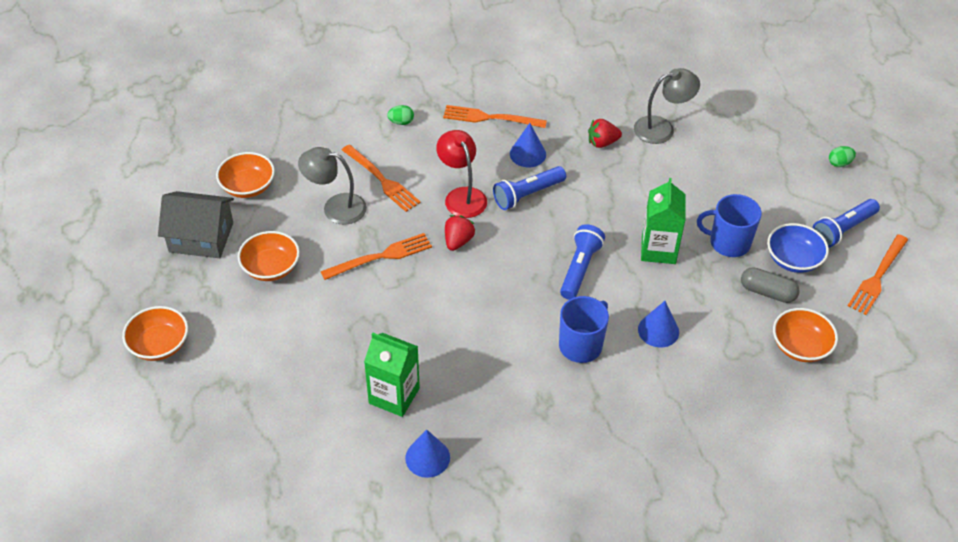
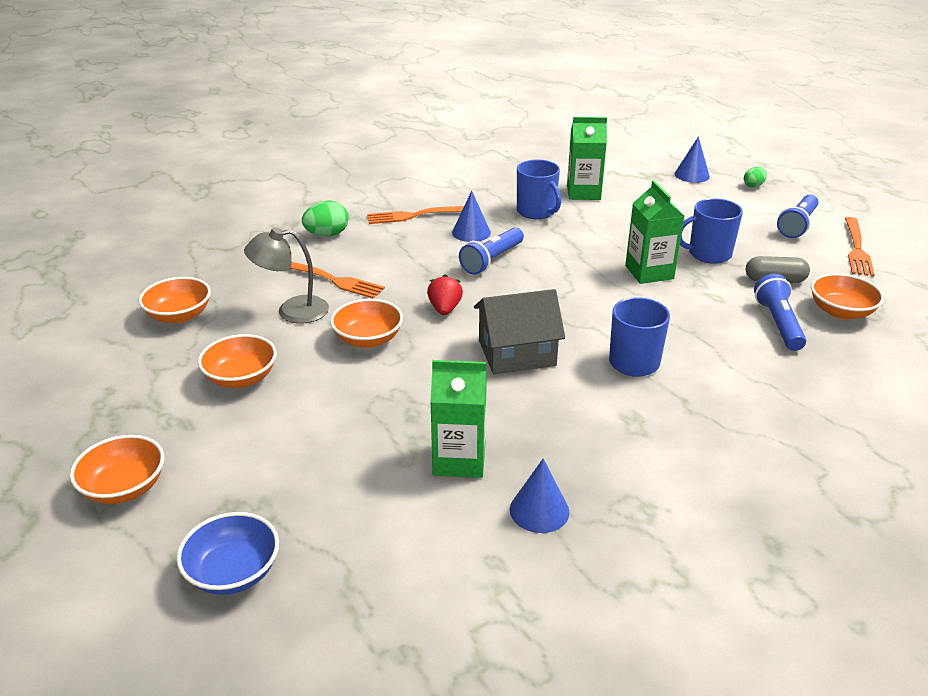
camera: 20 degrees left, 15 degrees down
(201, 237) = (140, 370): grey house -> grey house (517, 353)
(381, 256) = (368, 339): orange fork -> orange bowl
(401, 122) = (327, 234): green egg -> green egg, size x1.63
(462, 196) = (425, 274): red lamp -> none
(579, 269) = (585, 303): blue flashlight -> blue flashlight (778, 324)
(602, 143) = (536, 212): red strawberry -> blue mug
(658, 330) = (700, 331): blue cone -> blue cone (692, 175)
(662, 128) = (583, 193): grey lamp -> green carton
(793, 259) = (775, 253): blue bowl -> blue bowl (233, 572)

